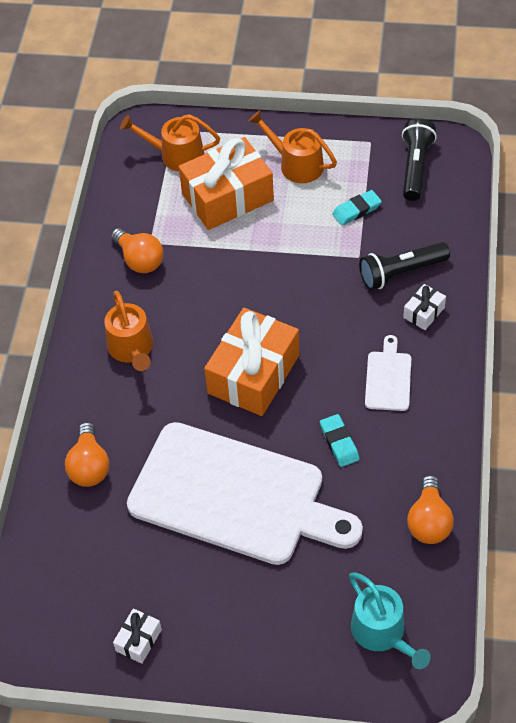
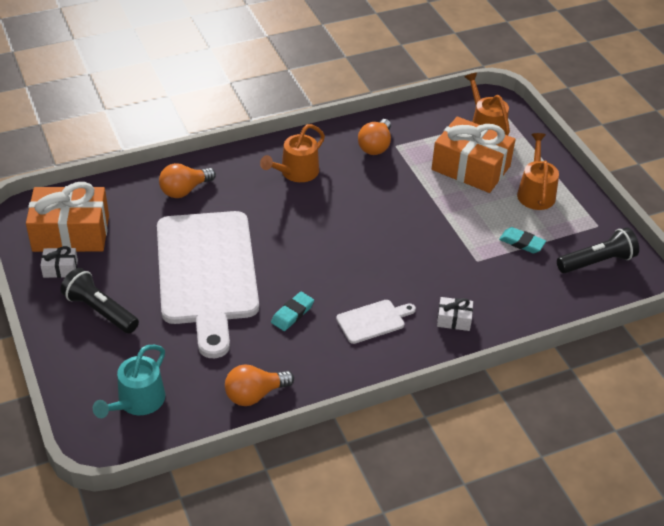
camera: 55 degrees right, 10 degrees down
(254, 374) = (320, 243): orange gift -> orange gift (71, 233)
(401, 273) = (482, 292): black flashlight -> black flashlight (100, 311)

